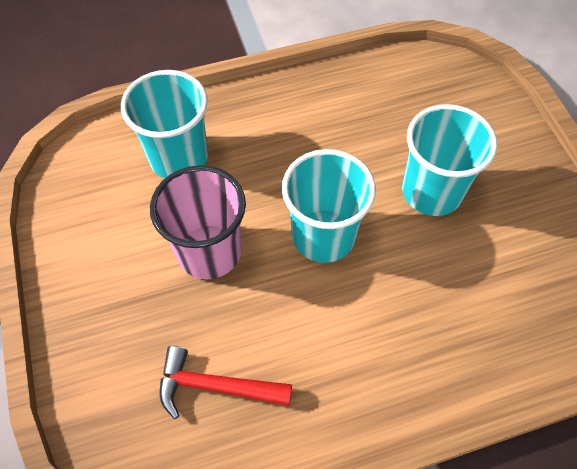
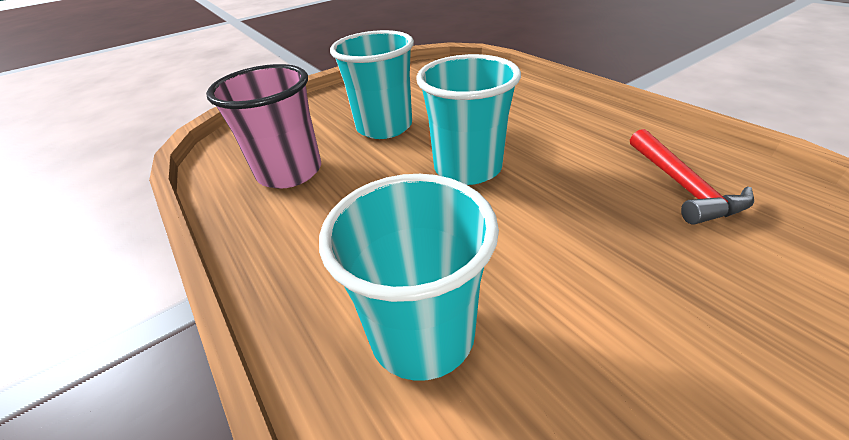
camera: 105 degrees left, 20 degrees down
(209, 252) = (550, 240): pink cup -> pink cup (290, 172)

